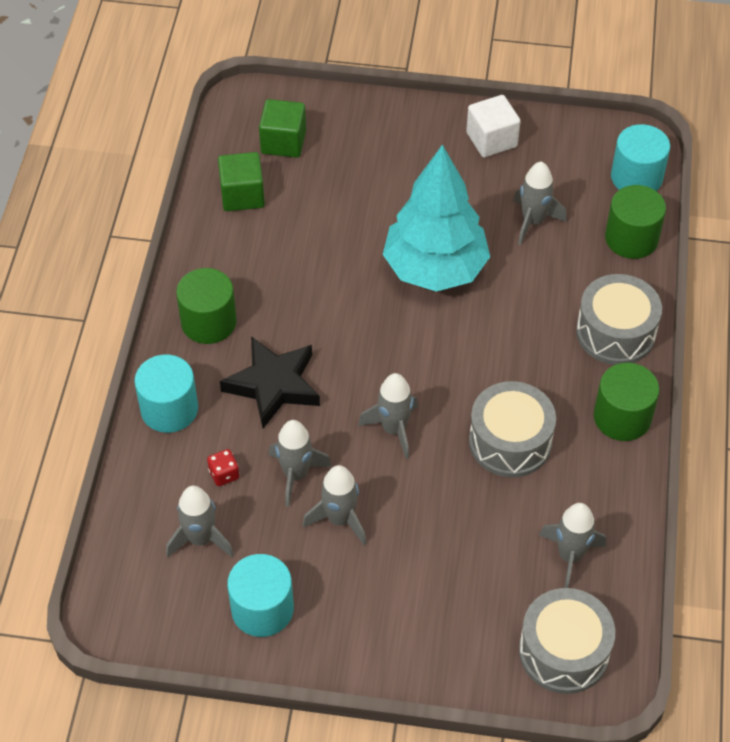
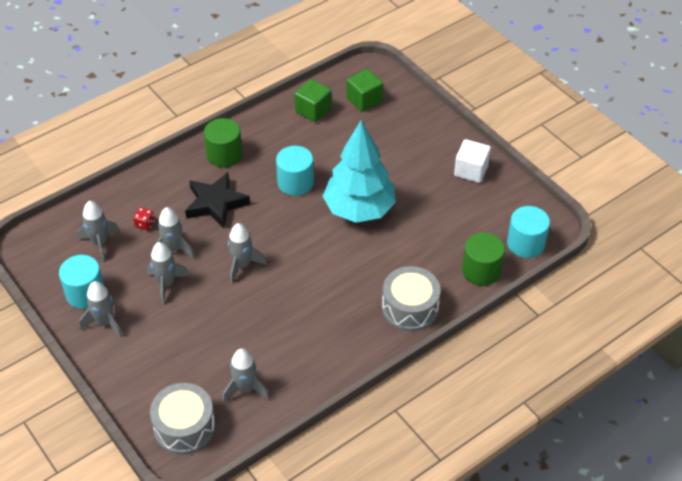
camera: 45 degrees right, 5 degrees down
(169, 409) = (159, 179): turquoise cylinder -> turquoise cylinder (295, 182)
(510, 441) = (288, 315): grey drum -> none
(533, 221) = (439, 224): grey rocket -> grey rocket (105, 322)
(622, 417) = (358, 349): green cylinder -> none

